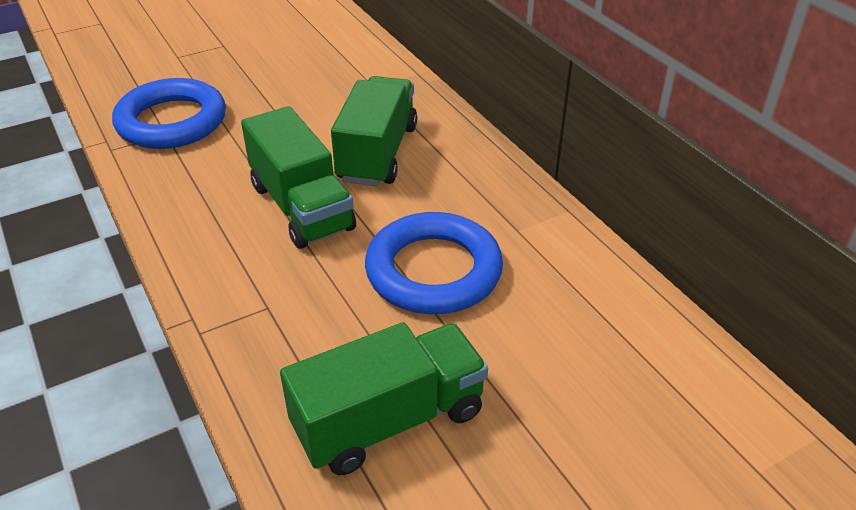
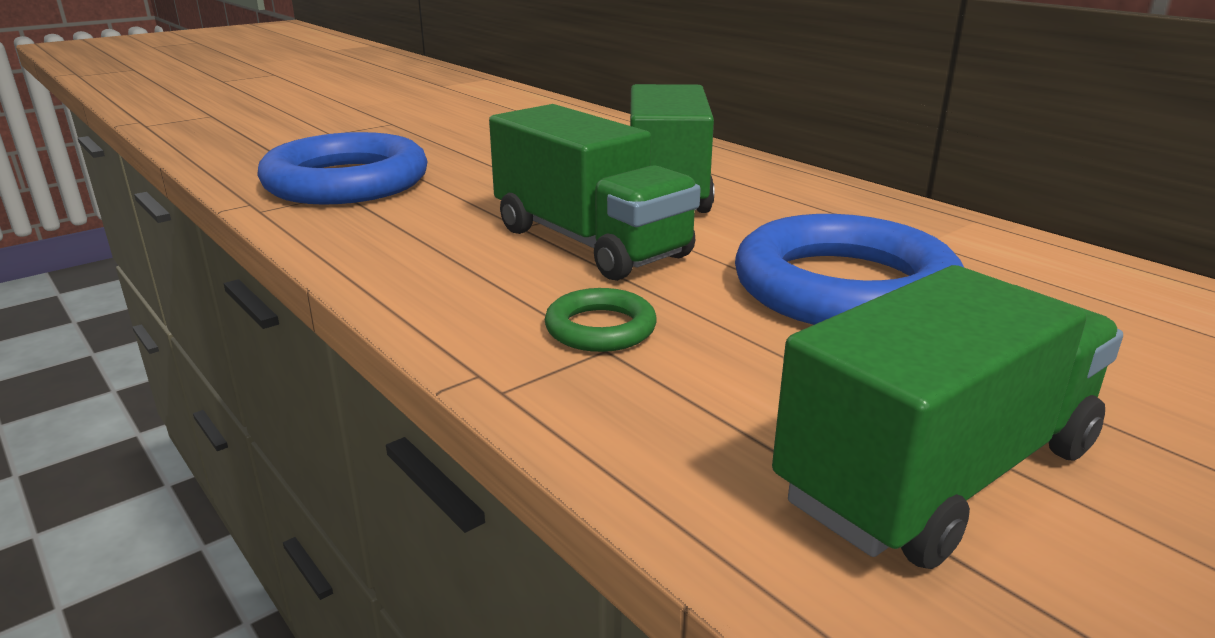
camera: 10 degrees left, 15 degrees down
(272, 290) = (600, 328): none -> green ring

